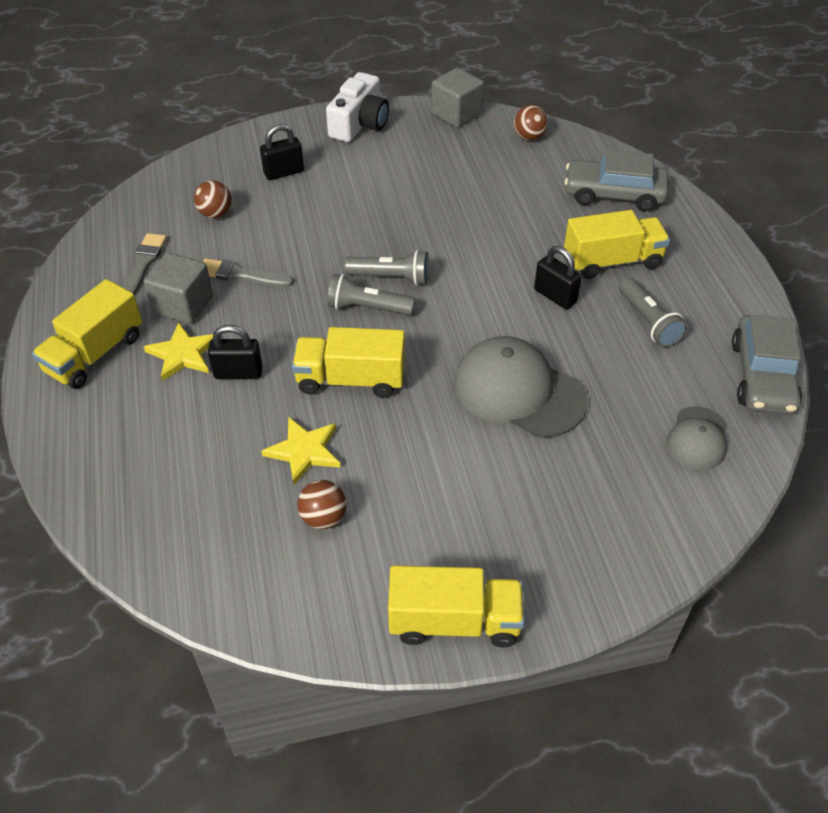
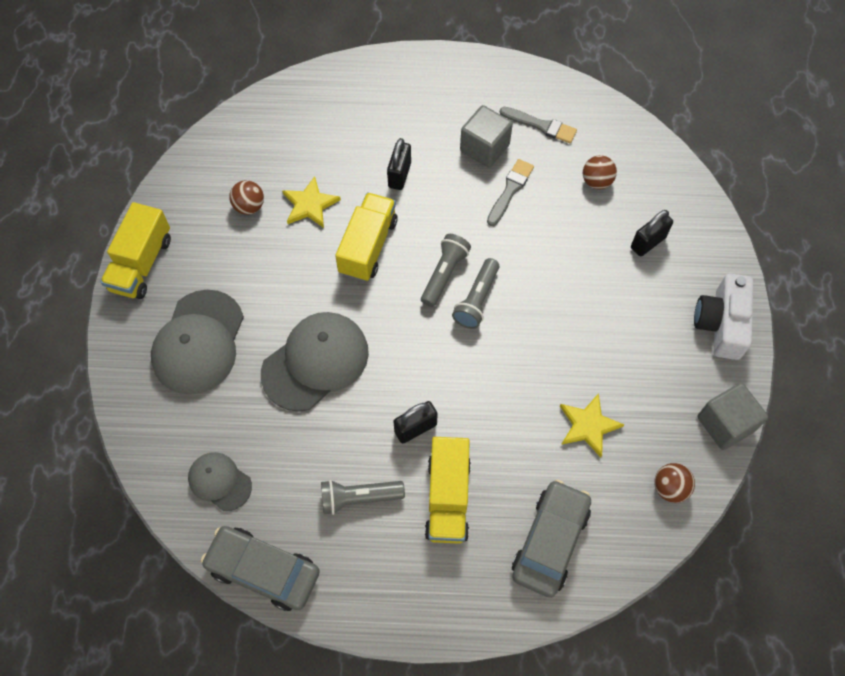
camera: 105 degrees right, 15 degrees up
(95, 354) = (447, 90): yellow truck -> none
(183, 354) = (430, 143): yellow star -> yellow star (588, 425)
(284, 172) = (648, 242): black padlock -> black padlock turned 60 degrees clockwise
(359, 123) = (721, 324): white camera -> white camera turned 60 degrees clockwise
(543, 512) = (198, 342): none -> grey cap

